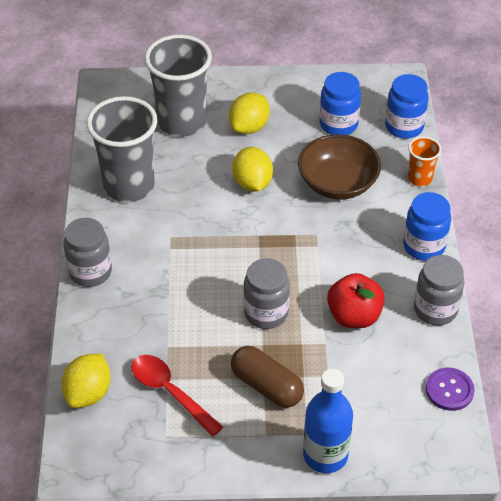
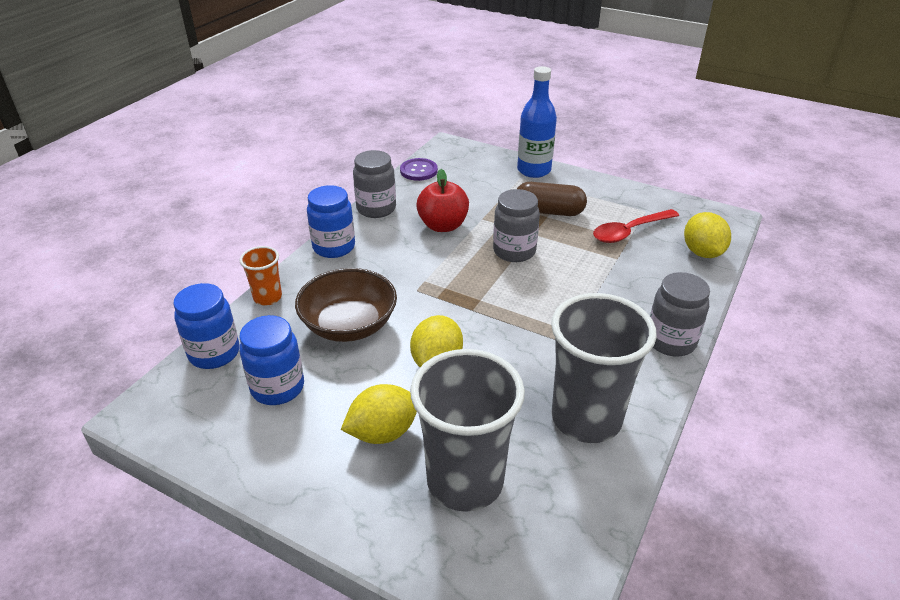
camera: 150 degrees left, 10 degrees down
(88, 393) = (702, 252): yellow lemon -> yellow lemon turned 60 degrees counterclockwise
(170, 392) = (629, 231): red spoon -> red spoon turned 75 degrees clockwise
(266, 386) = (548, 211): brown capsule -> brown capsule turned 60 degrees counterclockwise

